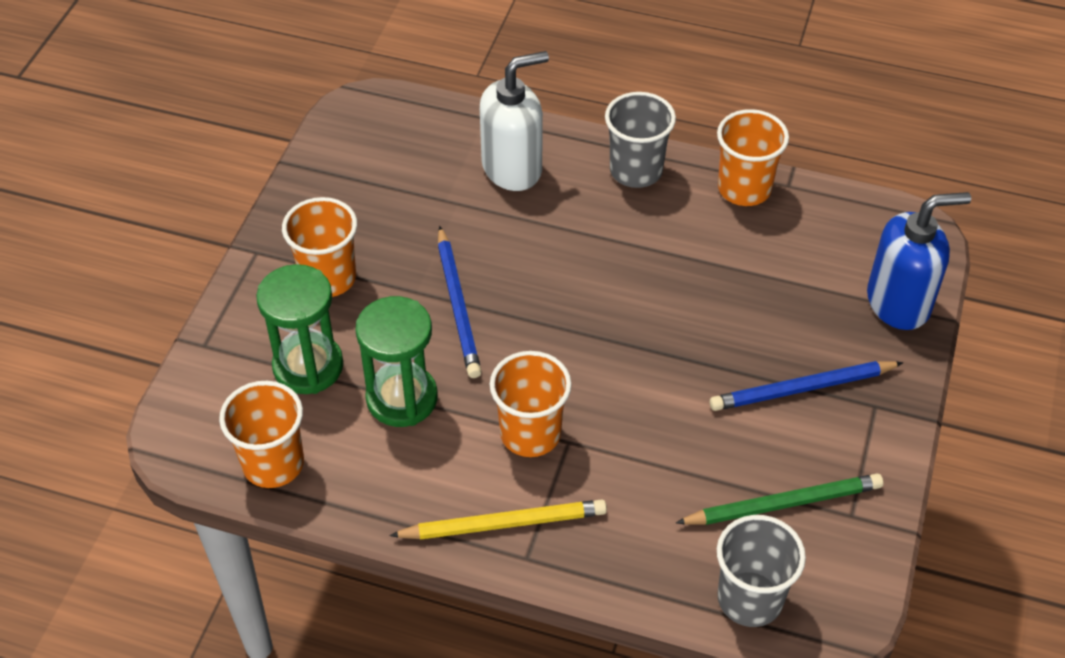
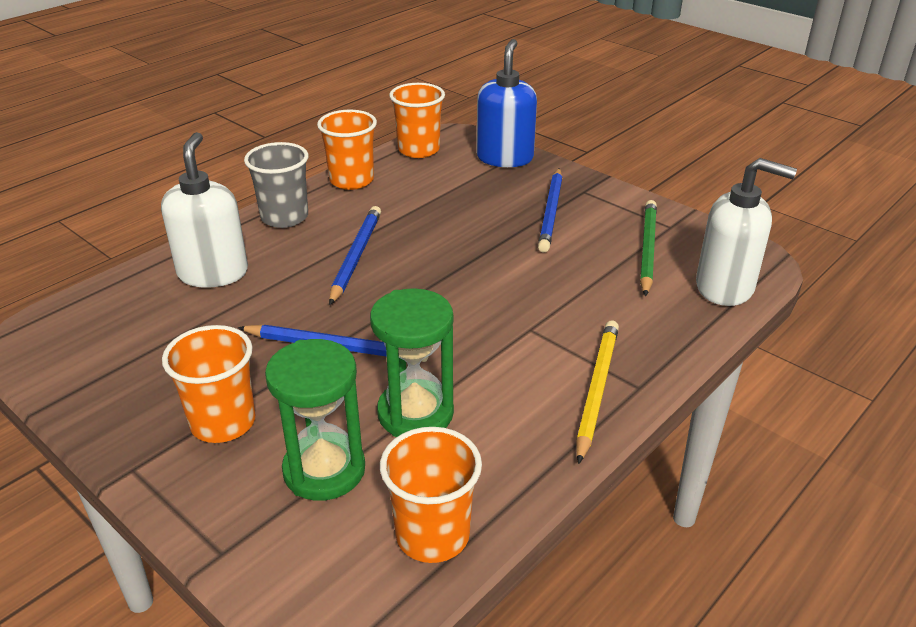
camera: 65 degrees left, 15 degrees down
(530, 433) = (509, 346): orange cup -> orange cup (418, 150)
(604, 256) = (355, 256): none -> blue pencil
(750, 599) = (725, 287): grey cup -> white soap dispenser

